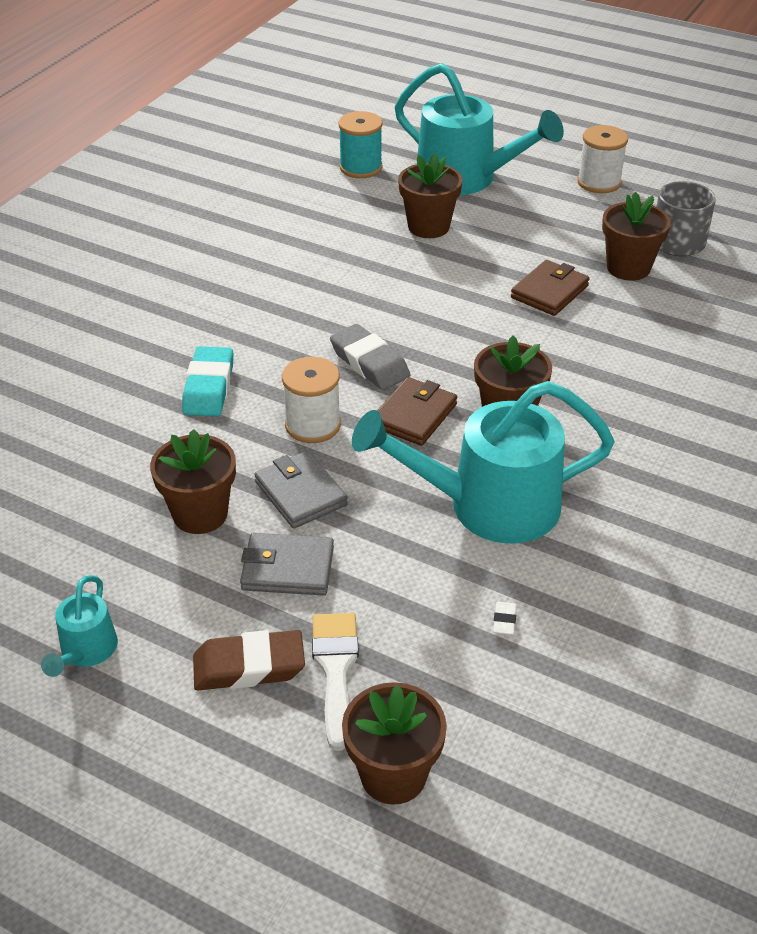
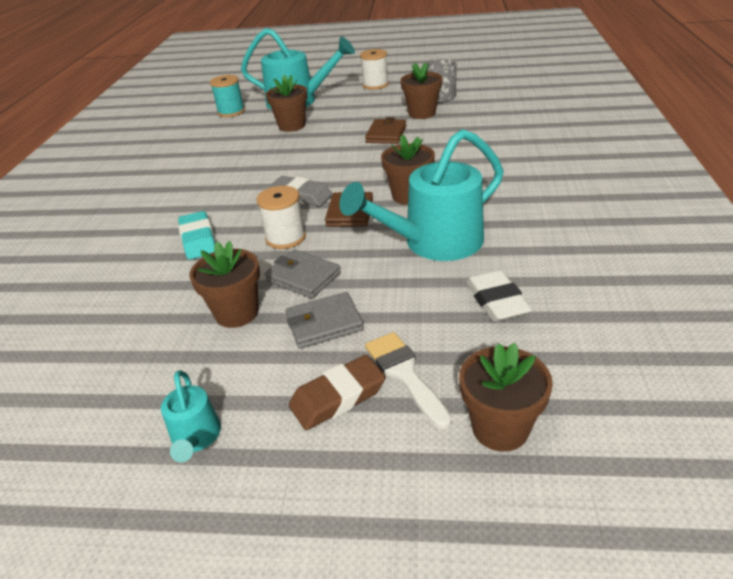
camera: 20 degrees left, 5 degrees down
(504, 621) = (496, 301): white eraser -> white eraser, size x2.31

